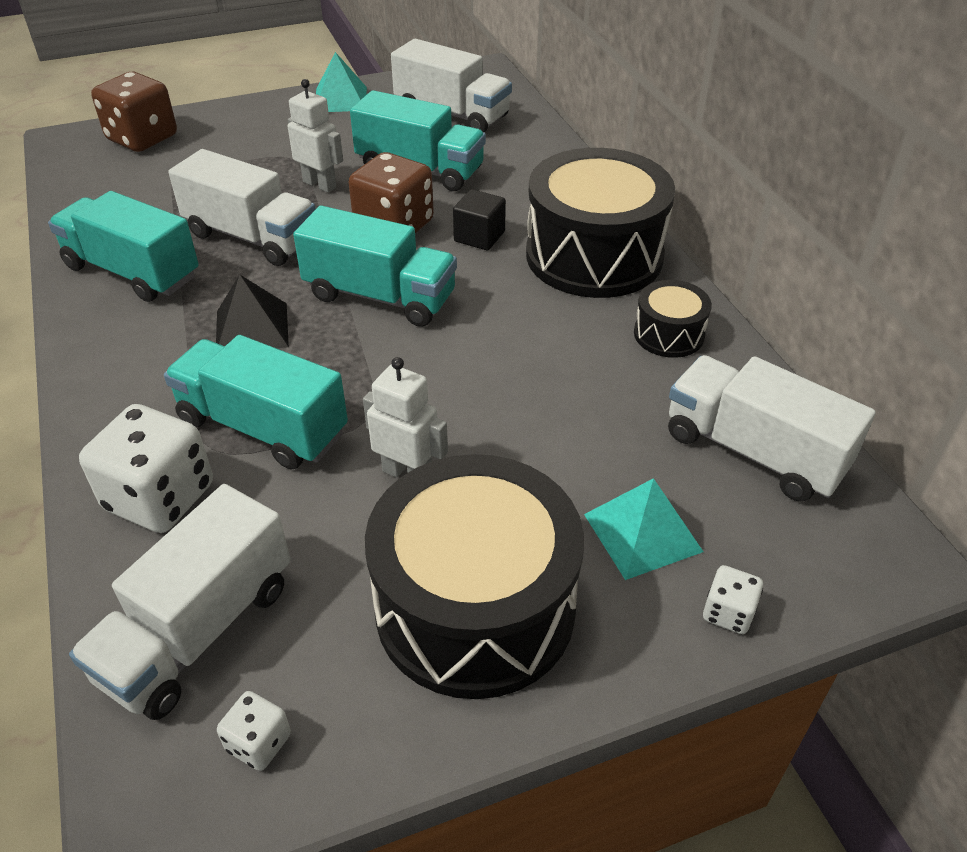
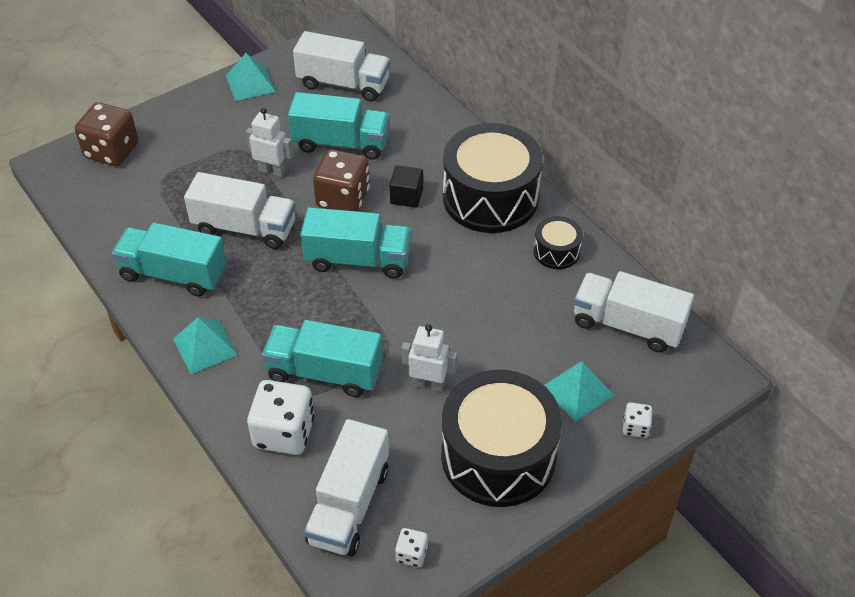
camera: 15 degrees left, 5 degrees up
(119, 362) = (205, 346): none -> turquoise pyramid
(252, 328) = (282, 302): black pyramid -> none

